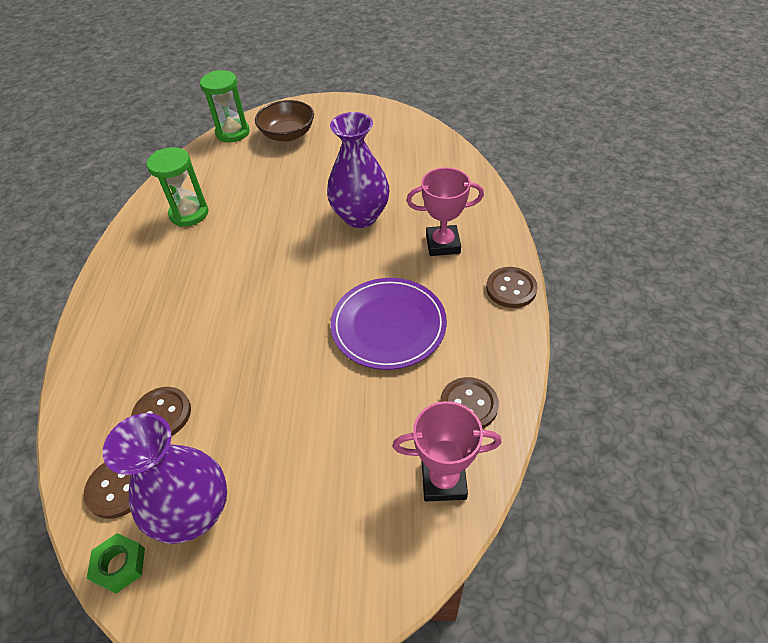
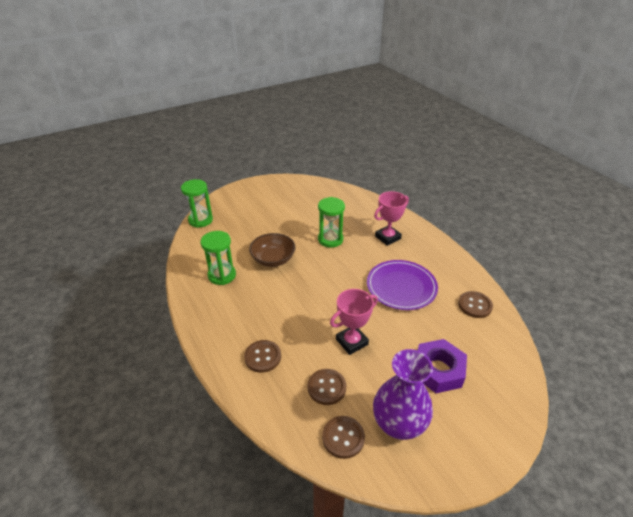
camera: 35 degrees left, 10 degrees down
(120, 565) = (387, 473): green nut -> none
(288, 134) = (239, 210): brown bowl -> brown bowl (273, 259)
(316, 471) = (438, 370): none -> purple nut
(360, 216) = (330, 239): purple vase -> green hourglass
(443, 480) = (497, 343): pink trophy -> pink trophy (352, 342)
(511, 288) = (440, 246): brown button -> brown button (263, 357)

